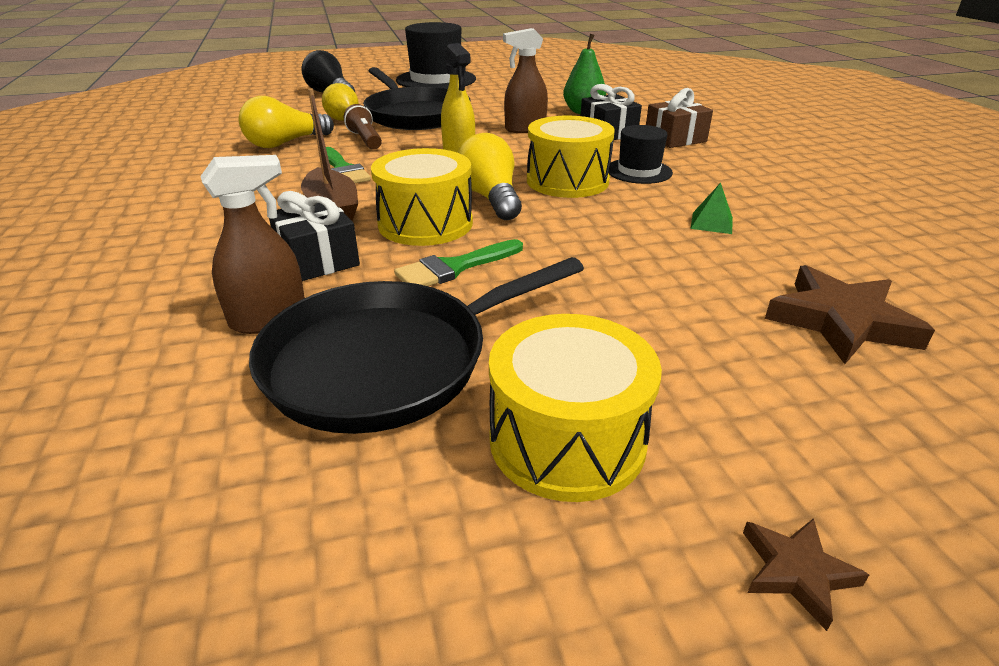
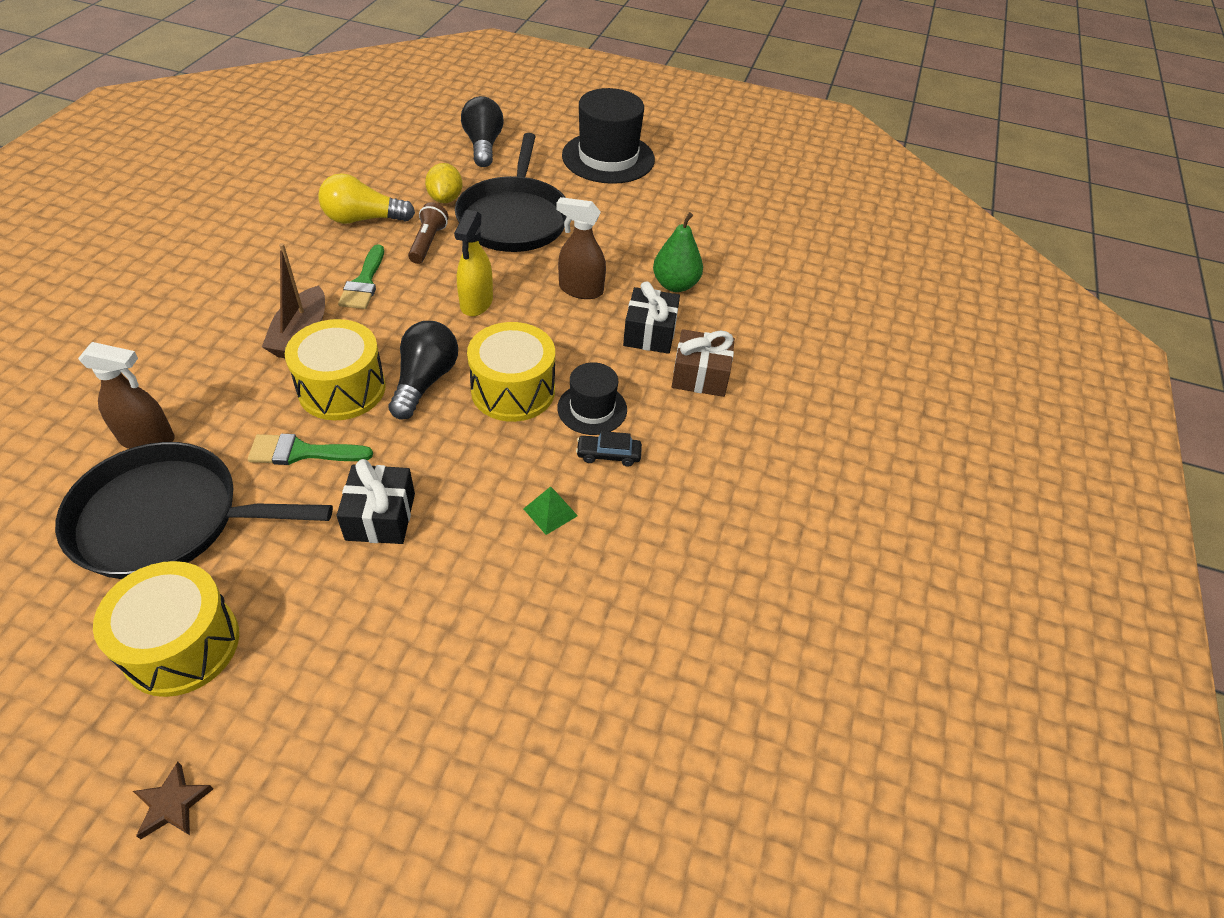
camera: 30 degrees right, 15 degrees up
(318, 259) = (232, 392): black gift -> black gift (380, 516)
(490, 198) = (425, 381): yellow light bulb -> black light bulb
(692, 185) = (608, 455): none -> black car
(841, 321) = (477, 673): brown star -> none

